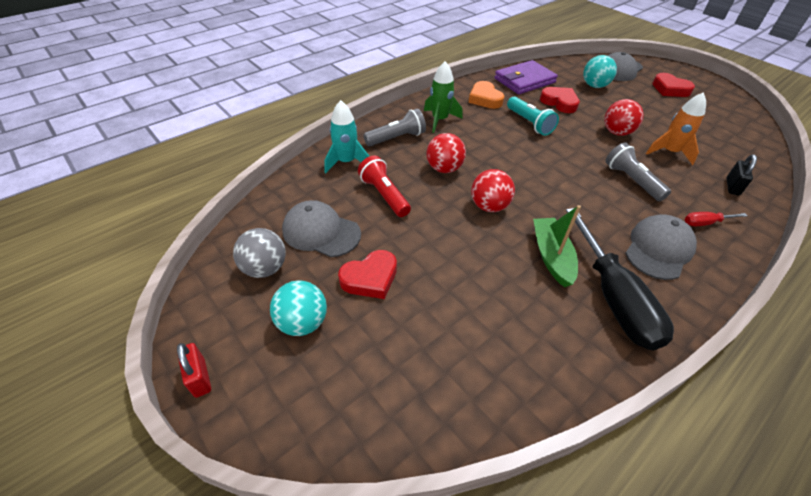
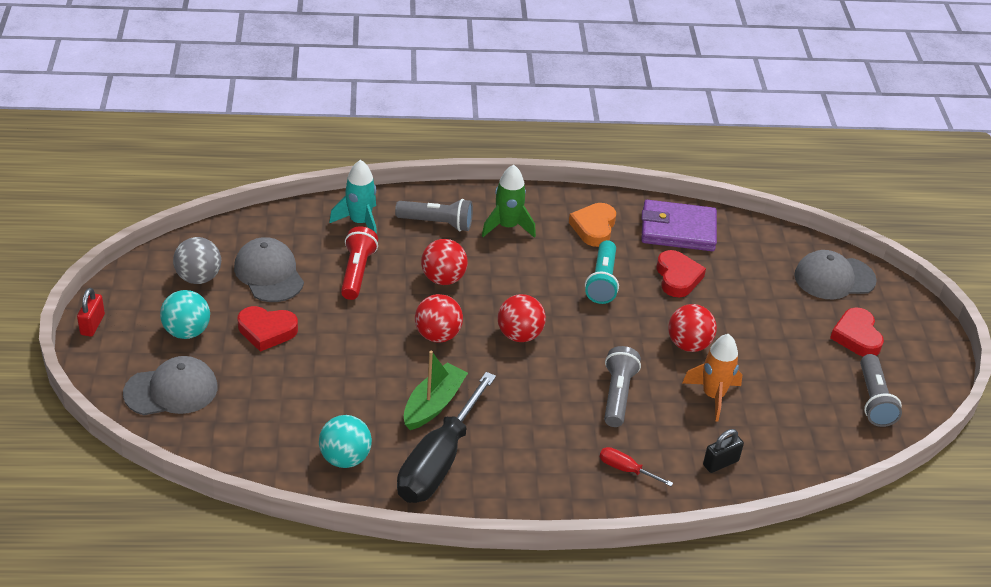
camera: 35 degrees right, 5 degrees down
(533, 177) = (519, 335): none -> red ball
(594, 86) = (759, 281): turquoise ball -> turquoise ball (345, 458)
(658, 249) = (540, 458): grey cap -> grey cap (171, 390)
(725, 113) = (874, 400): none -> grey flashlight

